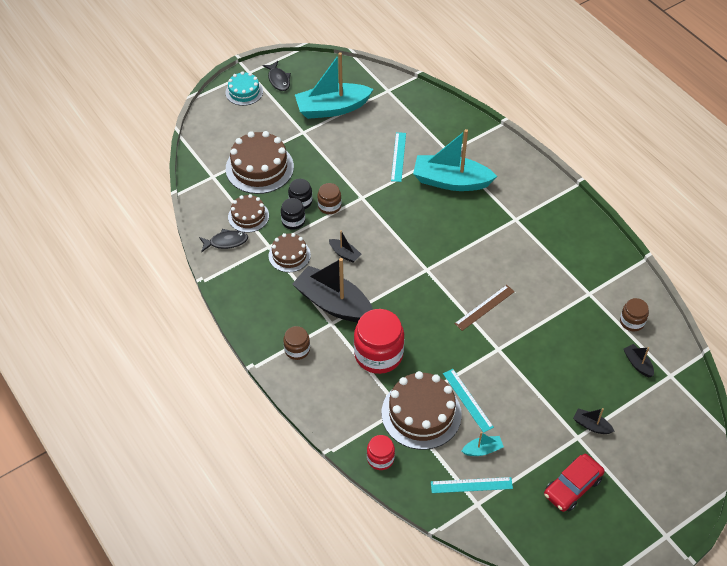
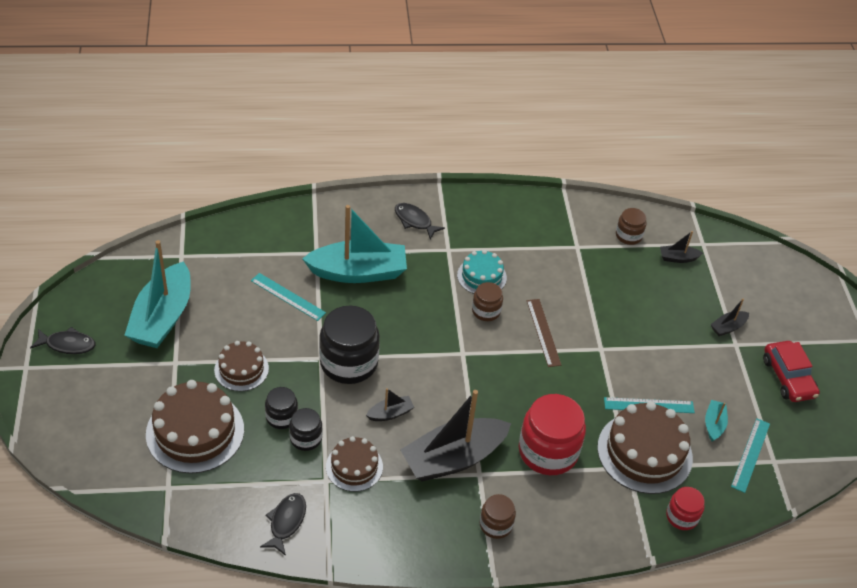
camera: 65 degrees left, 5 degrees down
(244, 92) = (54, 388): turquoise cake -> turquoise cake (481, 276)
(248, 216) = (263, 479): brown cake -> brown cake (241, 369)
(329, 206) = (310, 393): brown jar -> brown jar (486, 311)
(369, 213) = (349, 362): none -> black jar
(451, 181) = (358, 272): turquoise boat -> turquoise boat turned 135 degrees counterclockwise
(525, 188) = (414, 221): none -> black fish

